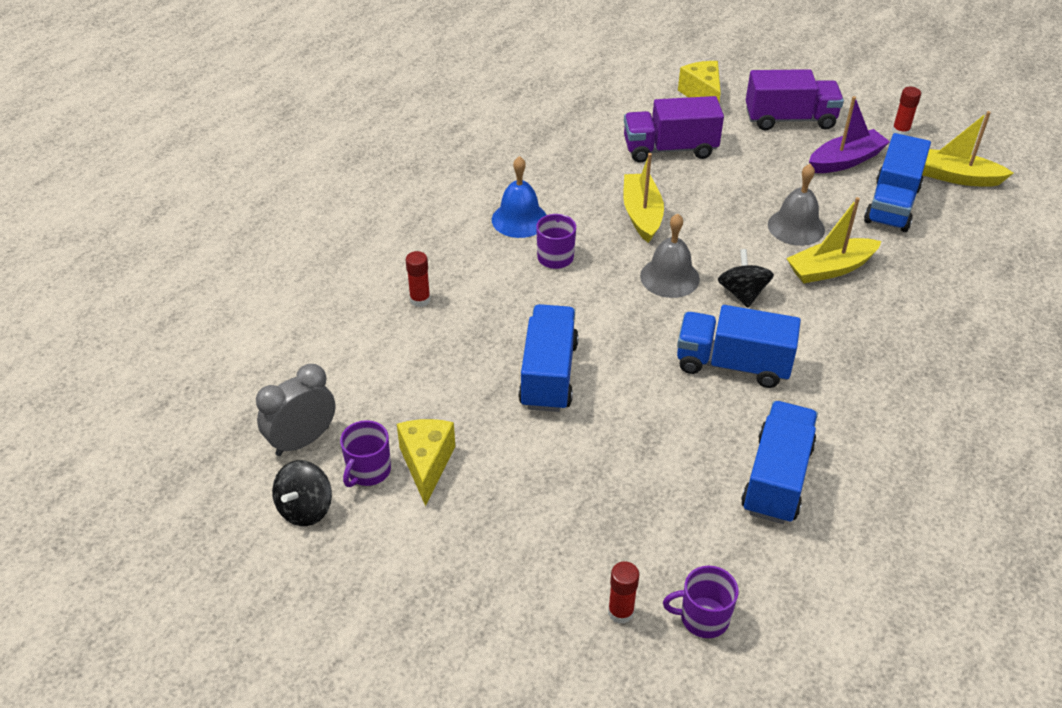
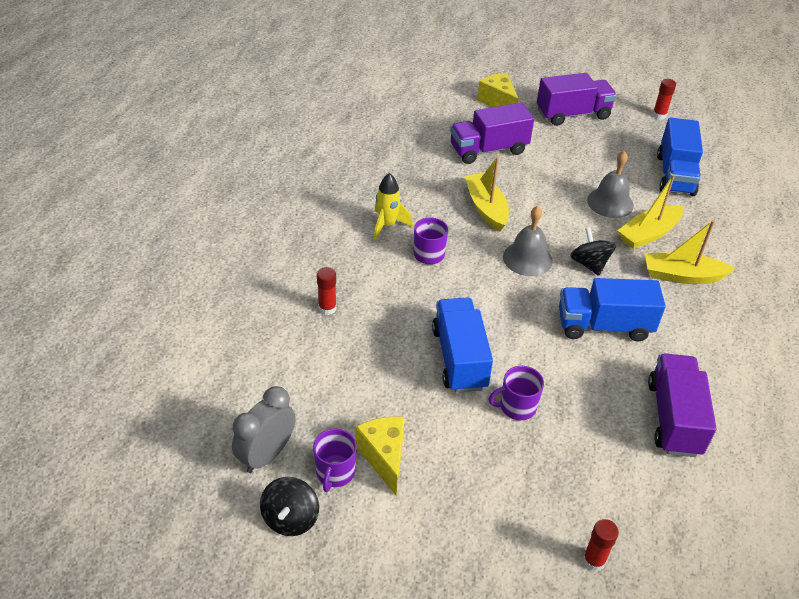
camera: 15 degrees left, 0 degrees up
(519, 219) = (387, 225): blue bell -> yellow rocket
(703, 618) = (661, 551): purple mug -> purple mug (517, 407)
(777, 478) = (674, 418): blue truck -> purple truck
(846, 160) = (627, 143): purple boat -> none
(955, 176) = (712, 146): yellow boat -> yellow boat (682, 276)

